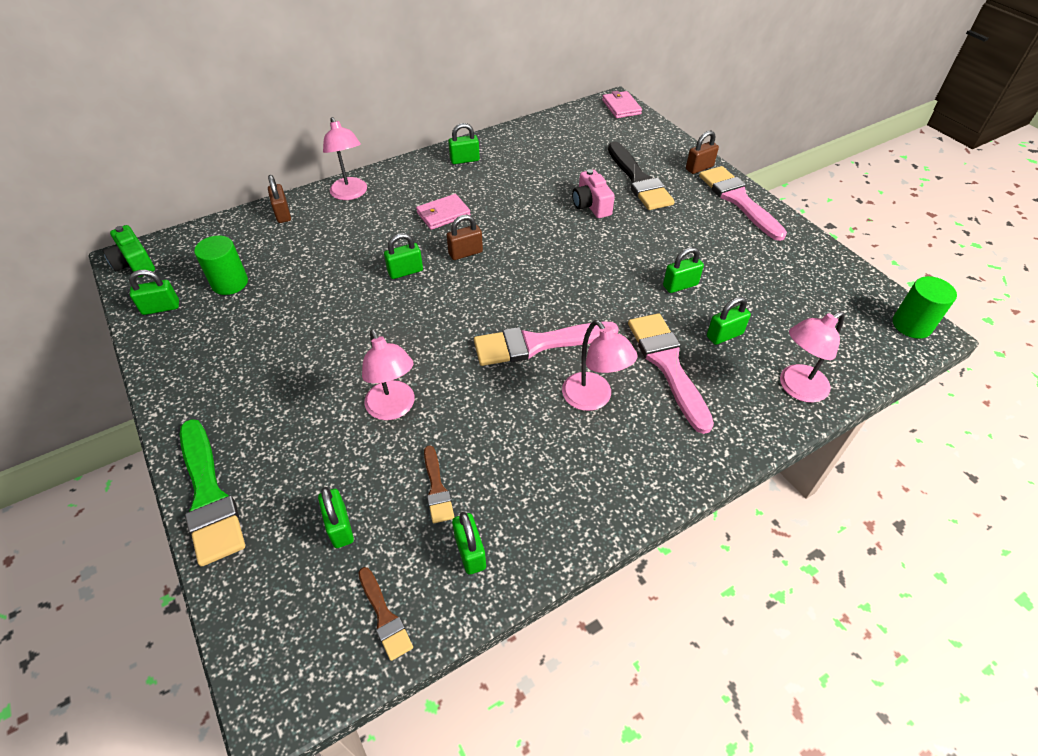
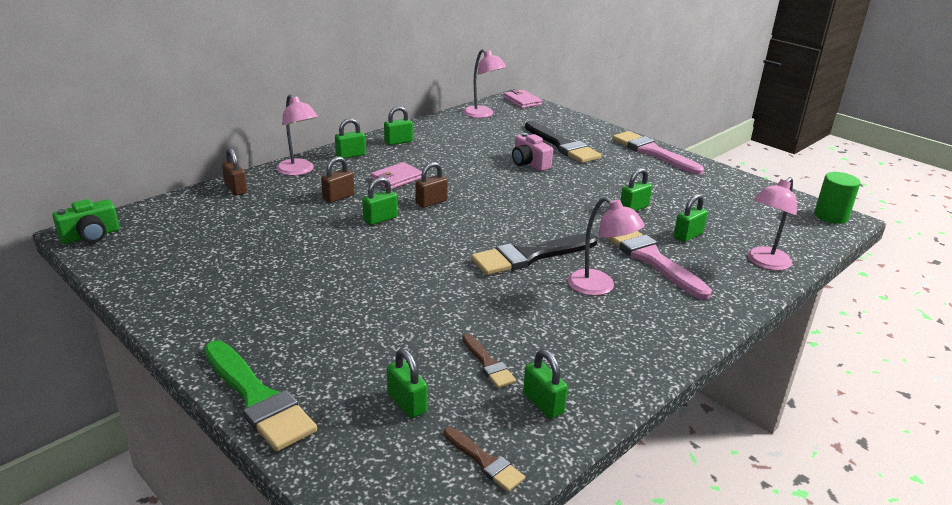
camera: 15 degrees left, 20 degrees down
(134, 263) = (91, 236): green camera -> green camera turned 75 degrees counterclockwise
(161, 308) = (136, 266): green padlock -> green padlock (350, 155)
(230, 283) = (204, 241): green cylinder -> none
(394, 408) = (417, 313): pink lamp -> pink lamp (482, 115)
(537, 344) = (530, 256): pink brush -> black brush
(699, 168) = (609, 135): brown padlock -> brown padlock (338, 197)

